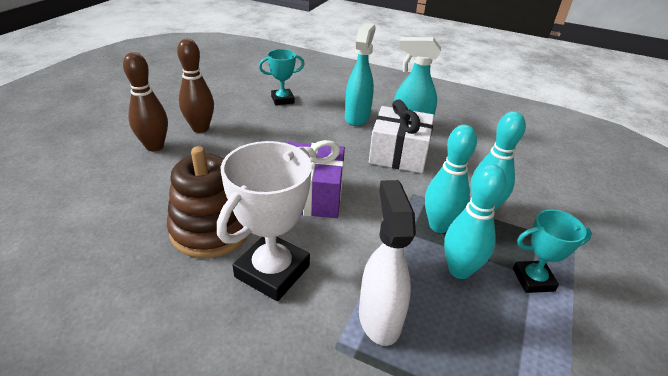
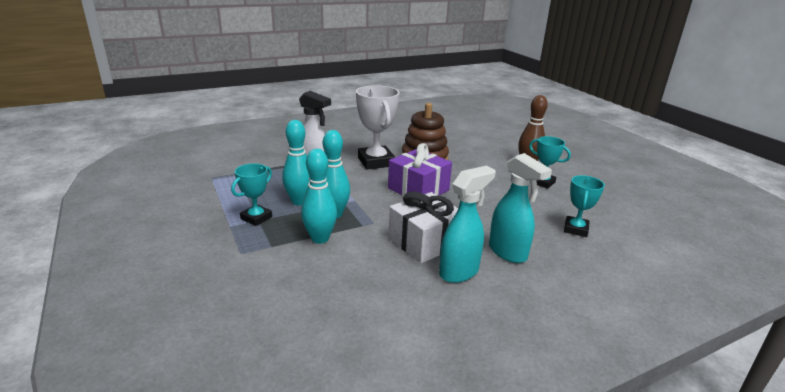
camera: 130 degrees right, 10 degrees down
(200, 128) = (542, 182): brown bowling pin -> turquoise trophy

